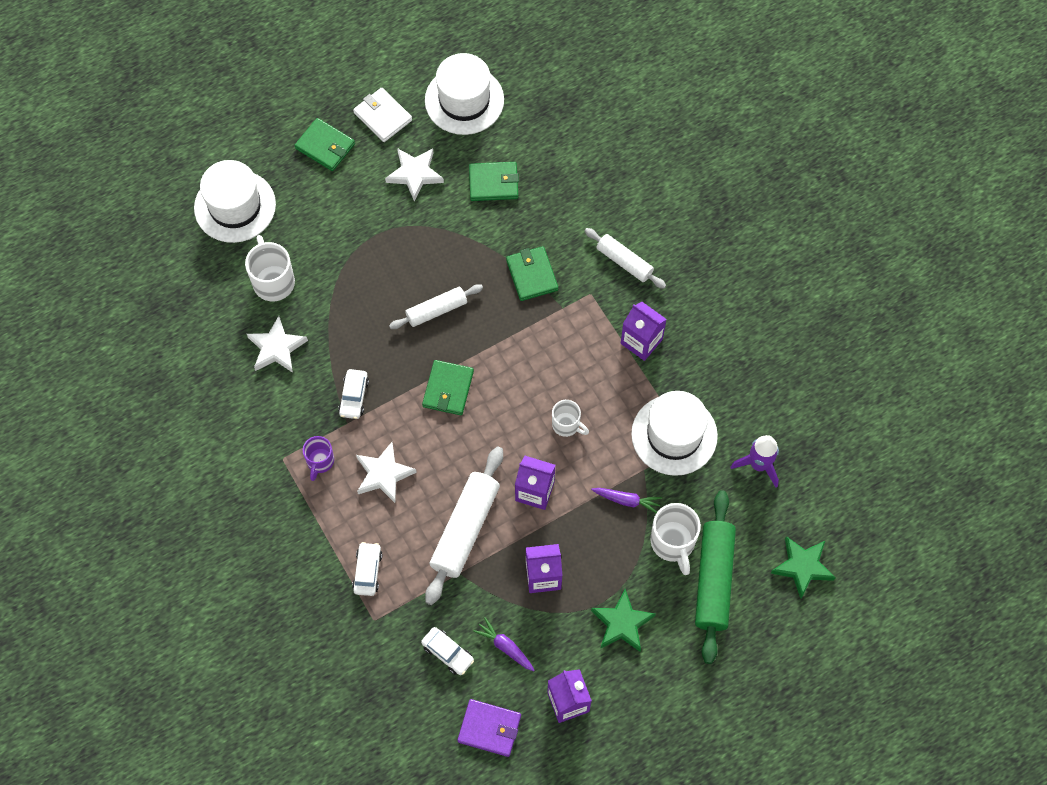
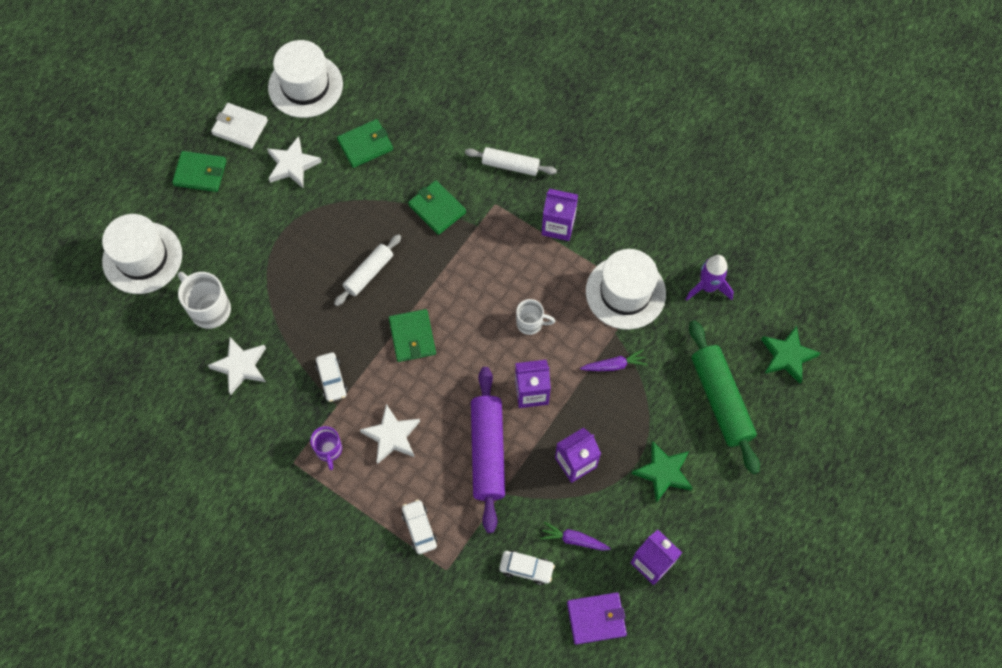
camera: 25 degrees left, 0 degrees up
(465, 529) = (488, 452): white rolling pin -> purple rolling pin
(673, 543) = (671, 384): white mug -> none

